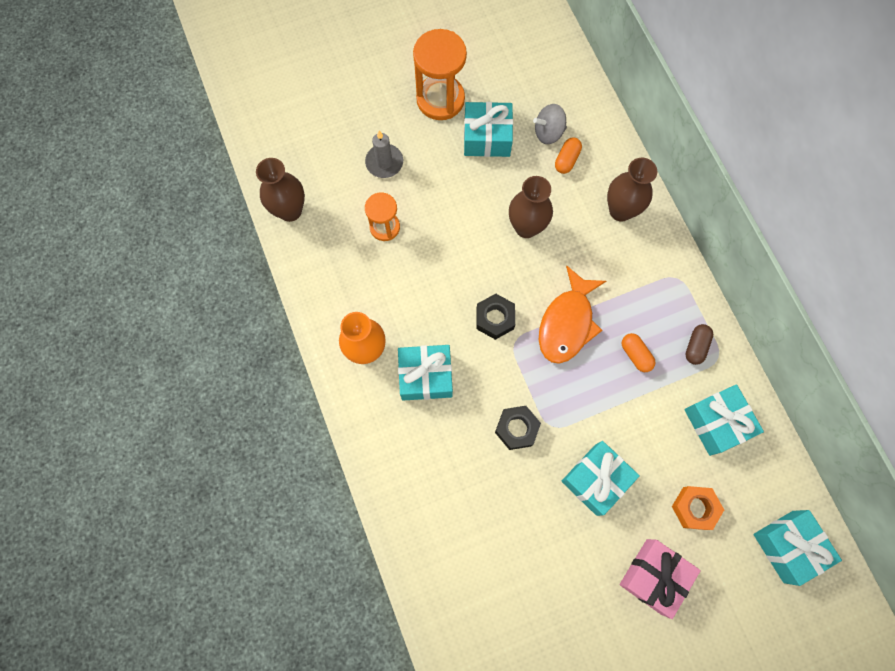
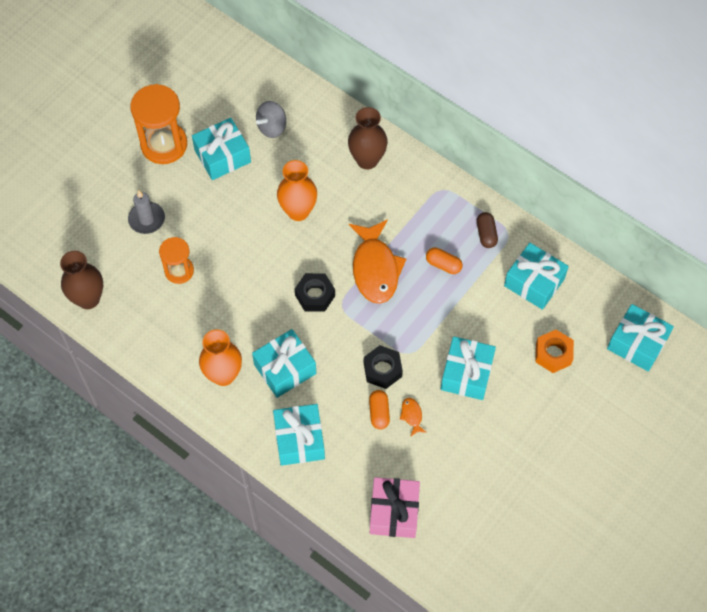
camera: 30 degrees left, 10 degrees down
(399, 454) = (299, 440): none -> turquoise gift
(518, 491) = (412, 415): none -> orange fish
(526, 227) = (298, 211): brown vase -> orange vase
(567, 160) = (300, 141): orange capsule -> orange capsule (379, 413)
(654, 576) = (551, 420): pink gift -> pink gift (394, 512)

